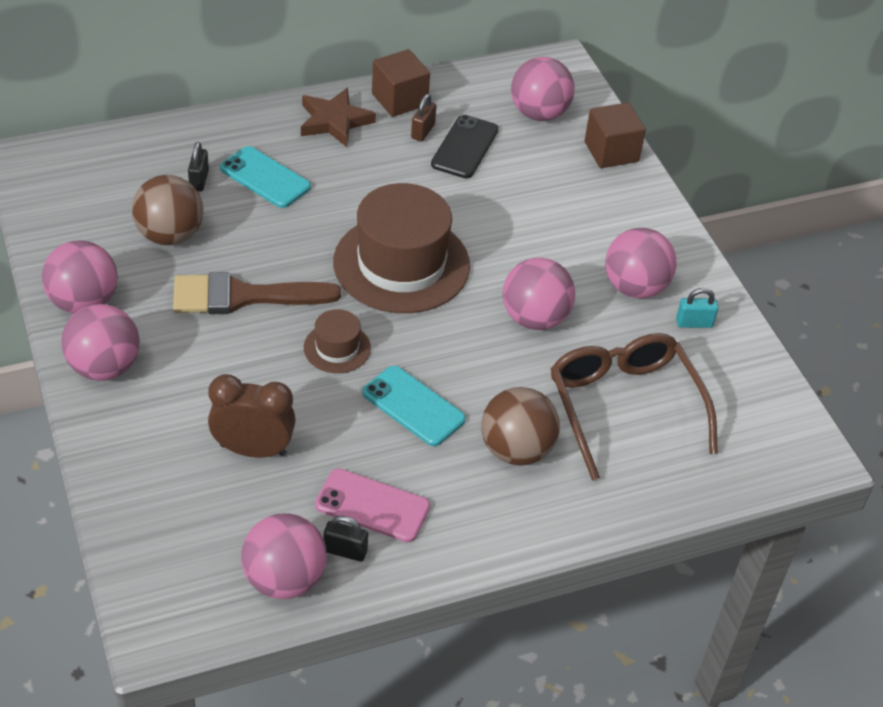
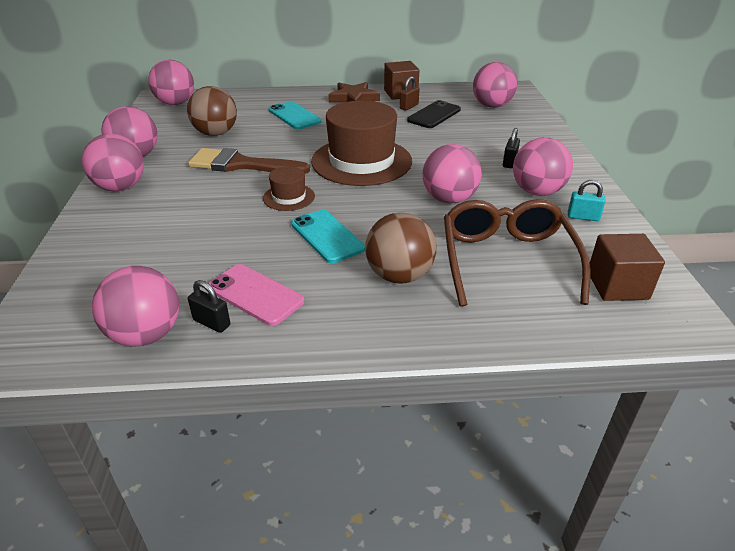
camera: 20 degrees right, 10 degrees down
(65, 171) = (175, 103): none -> pink ball
(199, 180) = (252, 113): black padlock -> black padlock (509, 162)
(253, 450) = (186, 245): brown clock -> none
(611, 152) = (538, 125): brown cube -> brown cube (617, 285)

